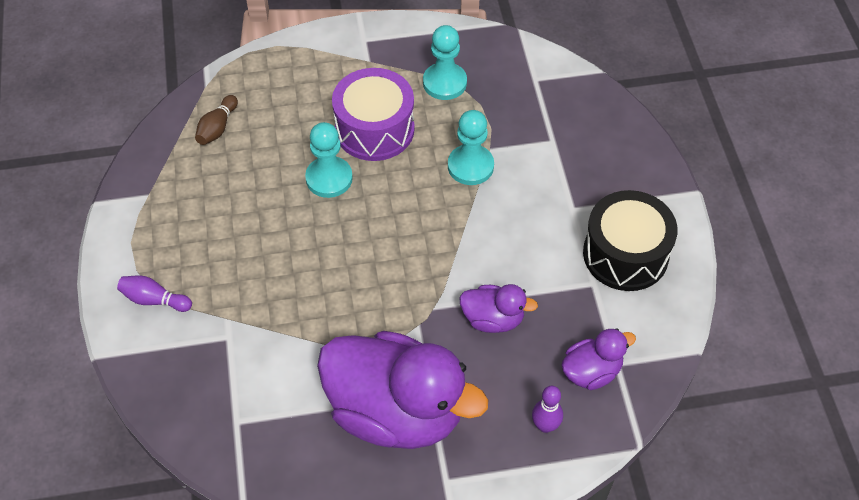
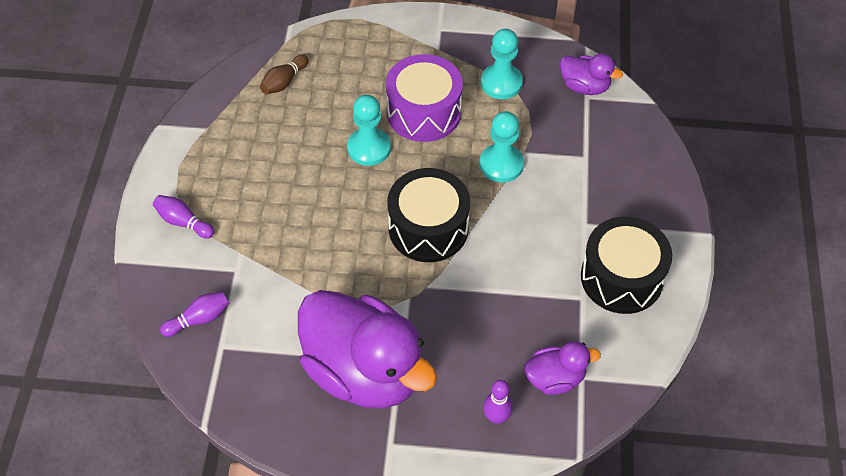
camera: 15 degrees right, 0 degrees up
(203, 399) = (199, 319): none -> purple bowling pin
(416, 248) = (428, 228): none -> black drum
(493, 319) = (478, 309): purple duck -> purple duck (585, 86)

